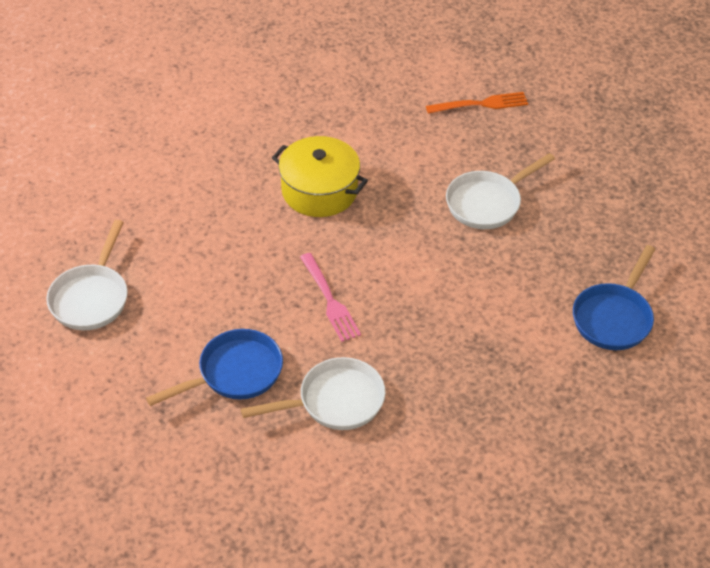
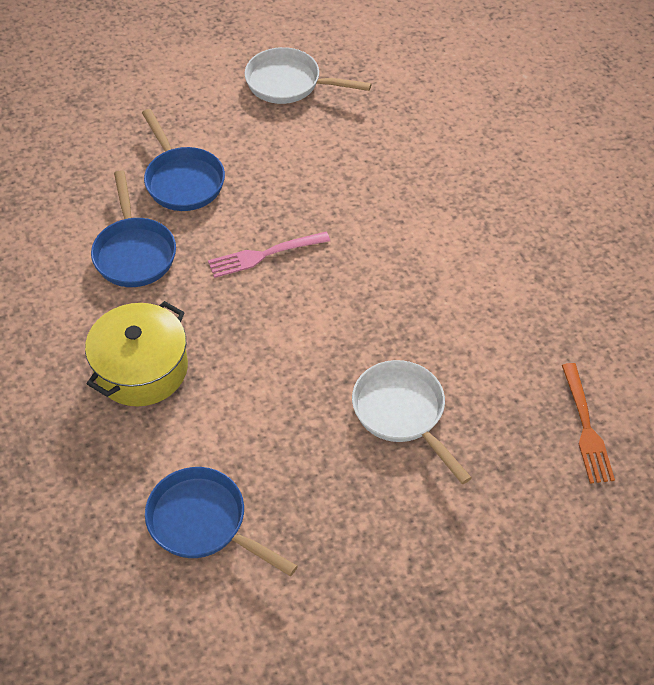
camera: 95 degrees right, 5 degrees up
(319, 191) = (426, 253): yellow pot -> yellow pot (141, 369)
(335, 401) = (134, 252): white pan -> blue pan

